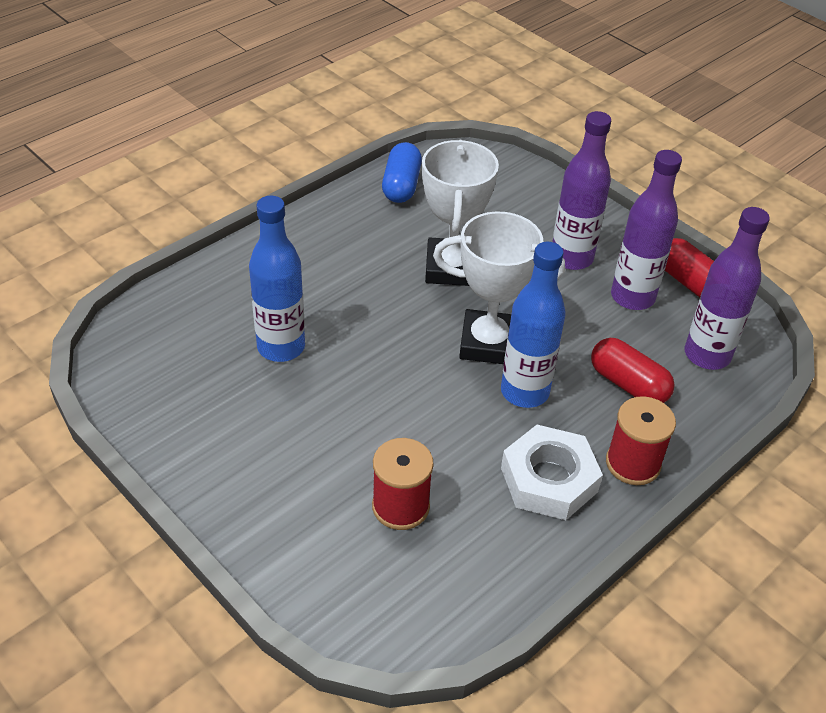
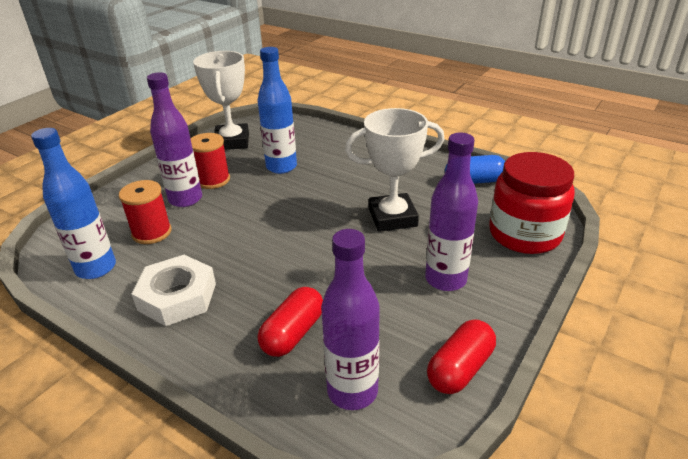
camera: 80 degrees right, 10 degrees down
(488, 343) = (316, 247): white trophy -> white trophy (232, 141)
(515, 184) = (524, 234): none -> red jar
(524, 392) = (268, 272): blue bottle -> blue bottle (96, 268)
(632, 297) = (413, 326): purple bottle -> purple bottle (185, 199)
(633, 463) = (198, 345): red spool -> red spool (213, 180)

